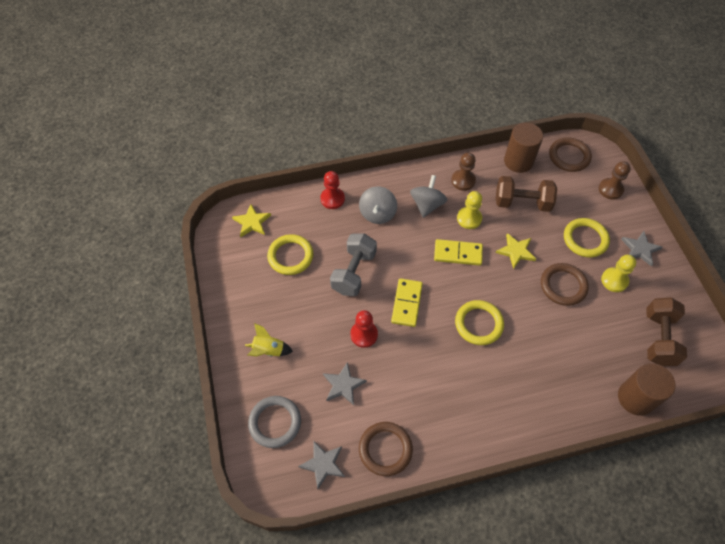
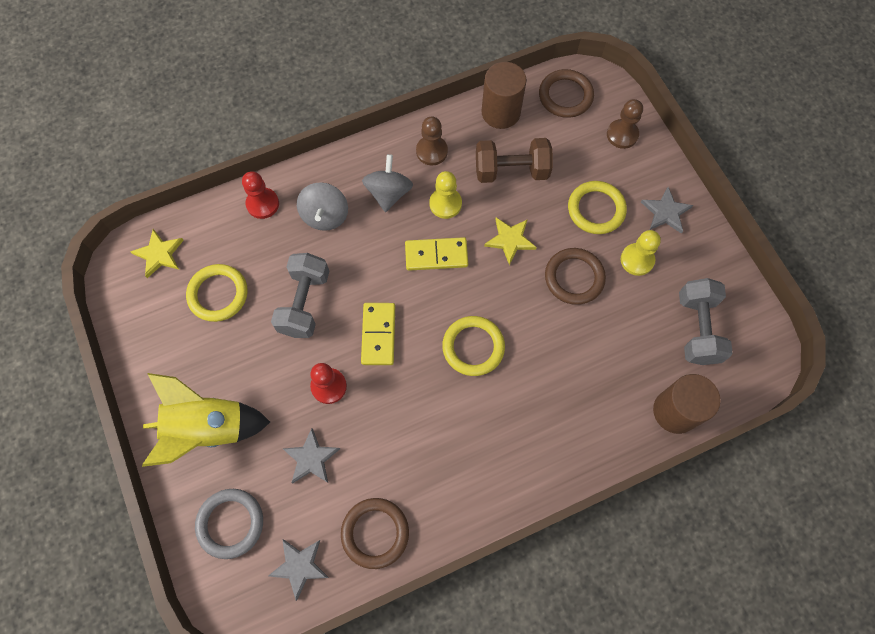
camera: 10 degrees left, 10 degrees up
(268, 350) = (208, 429): yellow rocket -> yellow rocket, size x1.98
(658, 338) = (697, 329): brown dumbbell -> grey dumbbell

